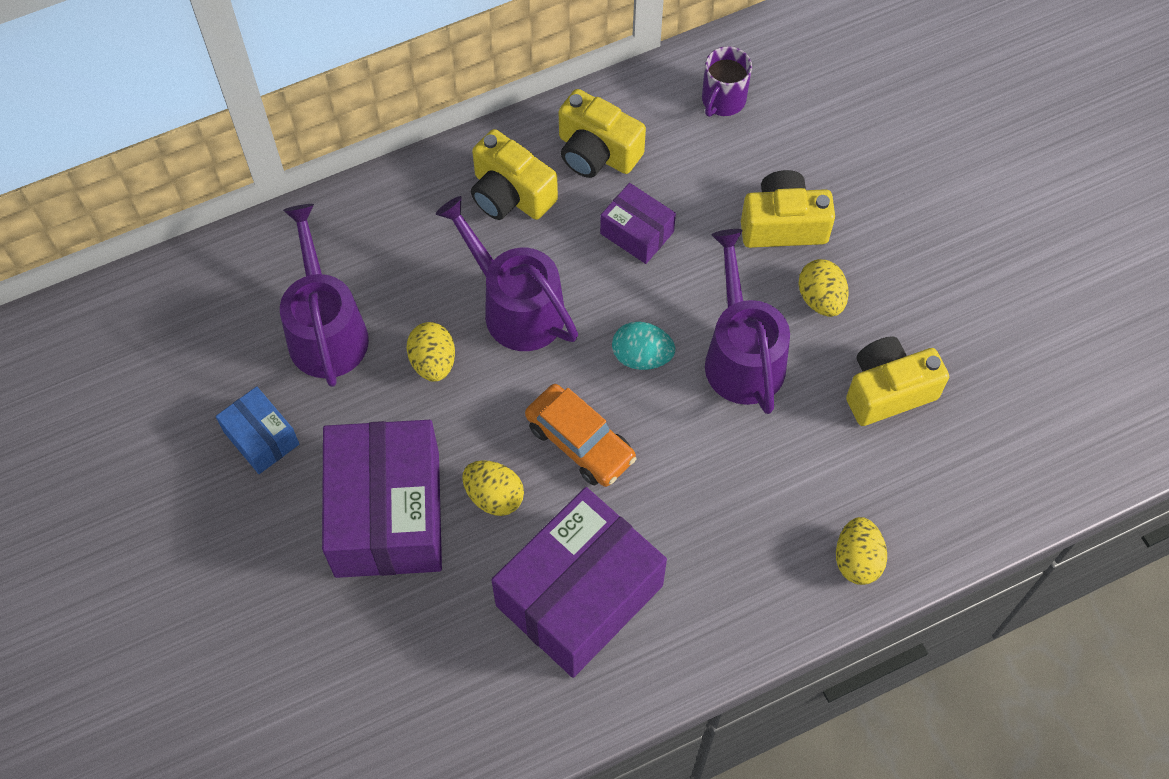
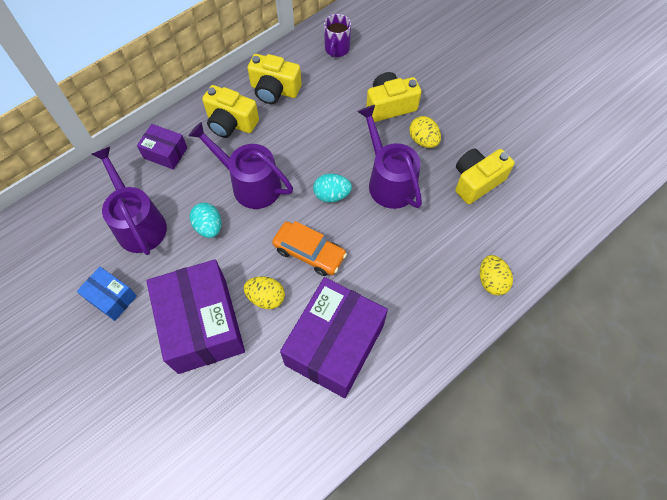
camera: 15 degrees left, 0 degrees up
(433, 362) = (209, 227): yellow egg -> turquoise egg
(637, 232) = (309, 128): purple box -> purple box (165, 153)

